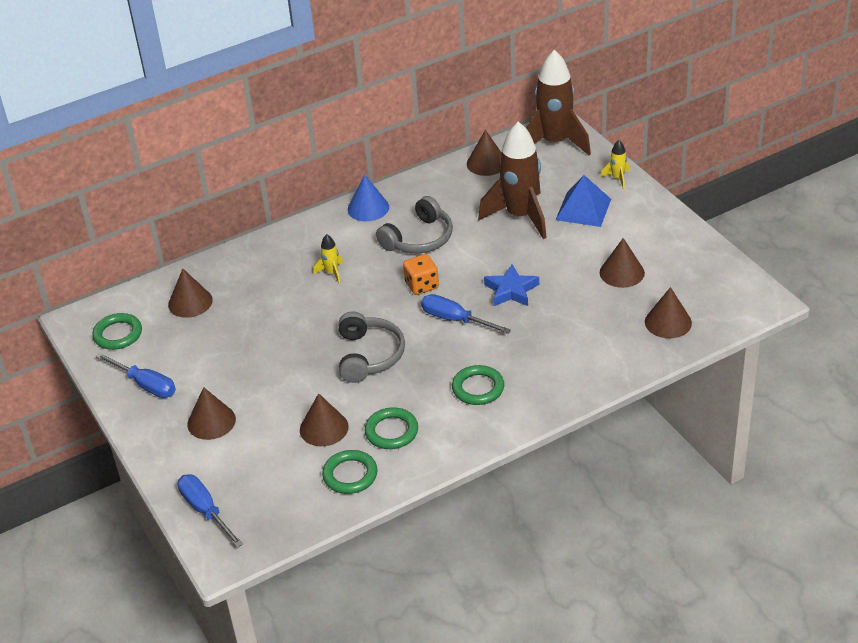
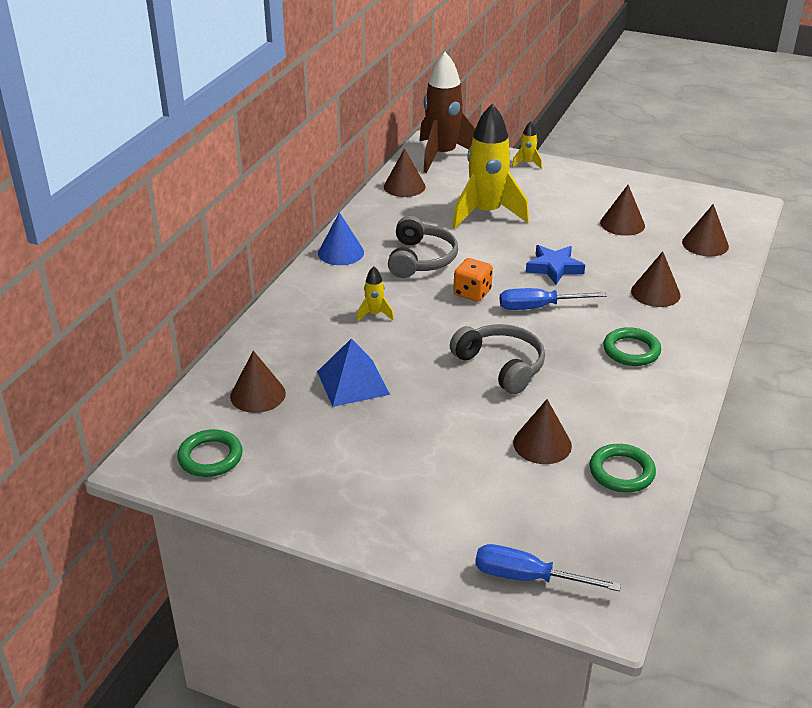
camera: 40 degrees left, 5 degrees down
(146, 385) = (305, 490): blue screwdriver -> none
(211, 421) = (422, 491): brown cone -> brown cone (655, 293)
(391, 431) = (607, 418): green ring -> none
(520, 216) = (486, 214): brown rocket -> yellow rocket
(583, 209) = (530, 192): blue pyramid -> blue pyramid (353, 382)

